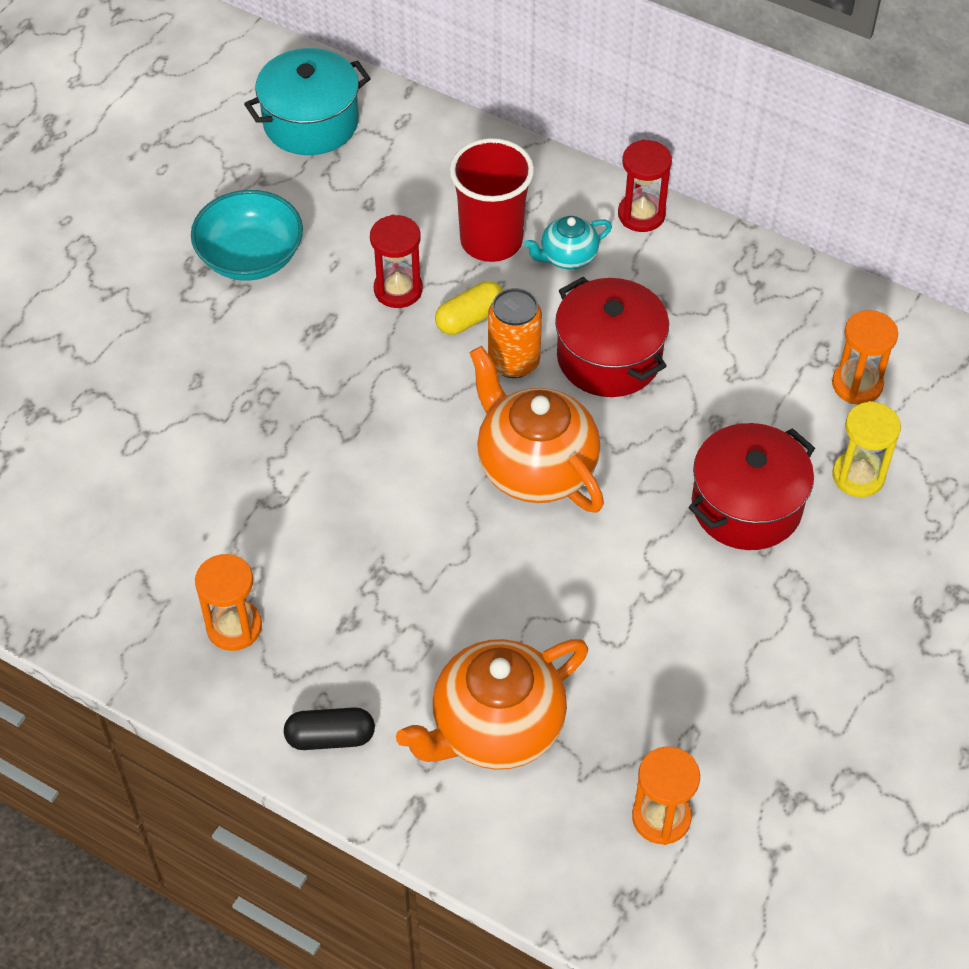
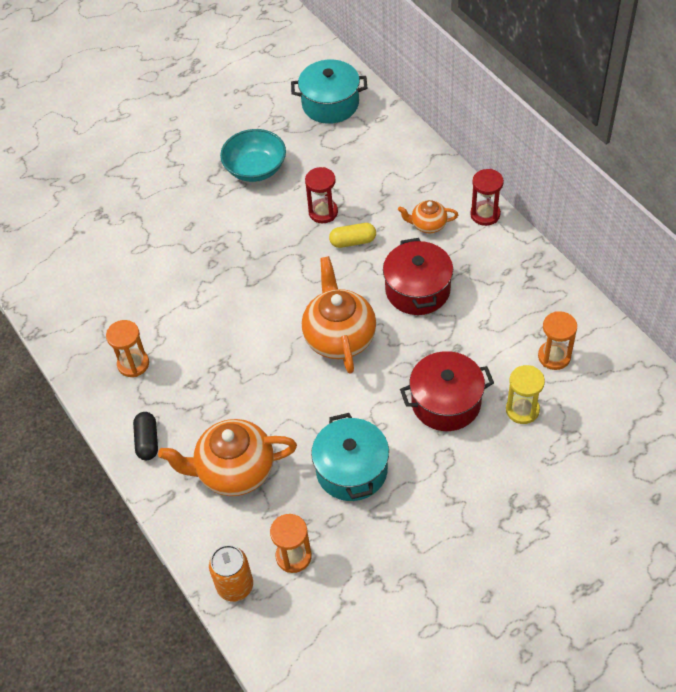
camera: 30 degrees right, 0 degrees up
(330, 737) = (147, 441): black capsule -> black capsule turned 60 degrees clockwise
(491, 241) = (390, 202): red cup -> none
(513, 362) = (362, 274): orange can -> orange can (235, 586)
(567, 257) = (428, 225): turquoise teapot -> orange teapot
(670, 656) = (351, 470): none -> turquoise pot

